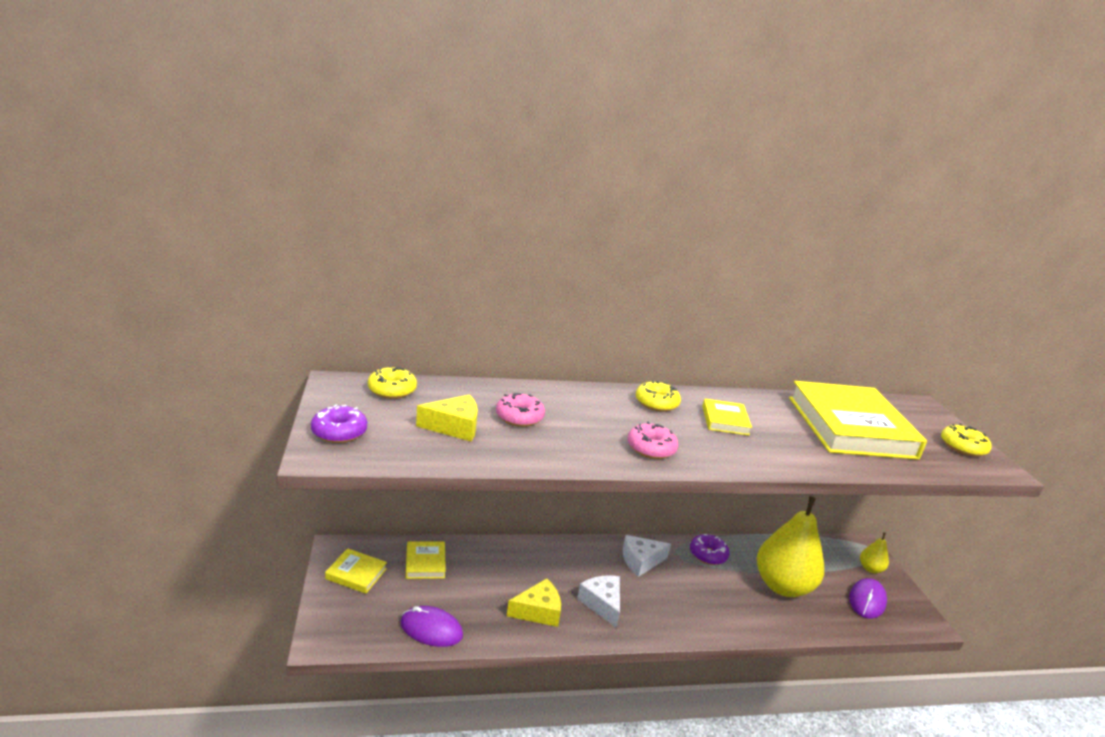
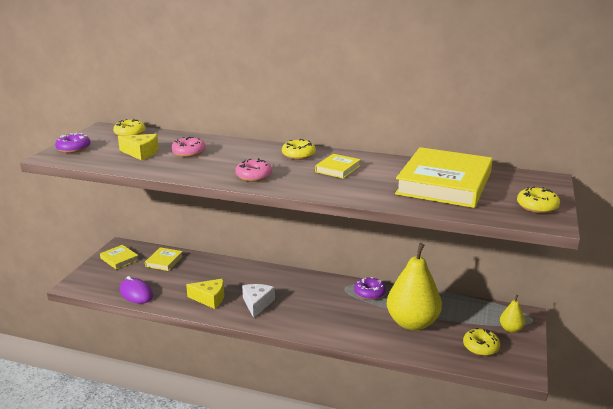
camera: 30 degrees right, 0 degrees up
(640, 561) = (311, 287): white cheese -> none
(867, 600) = (480, 347): purple mouse -> yellow donut

